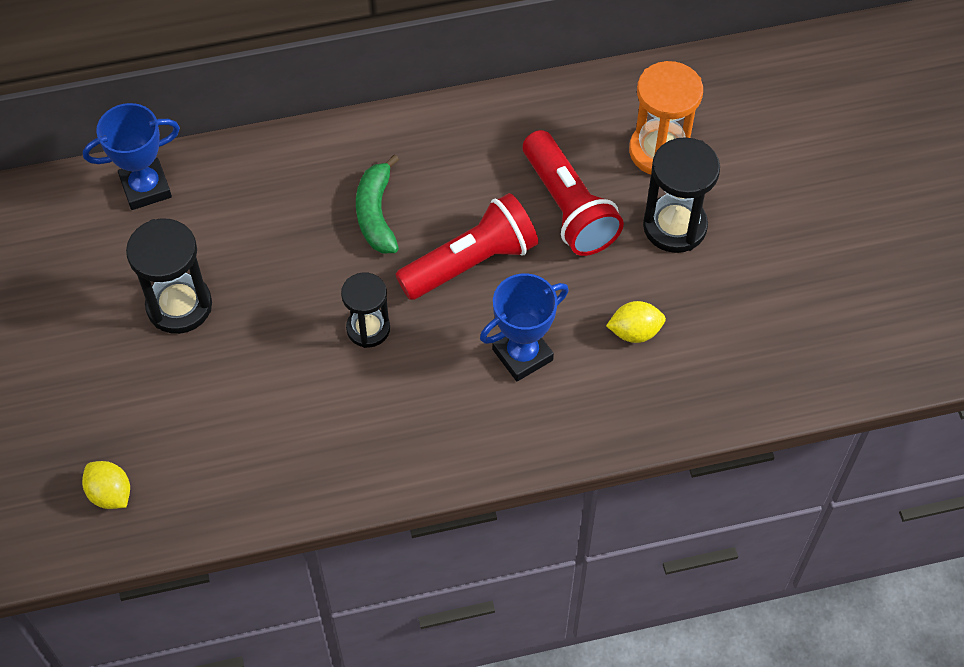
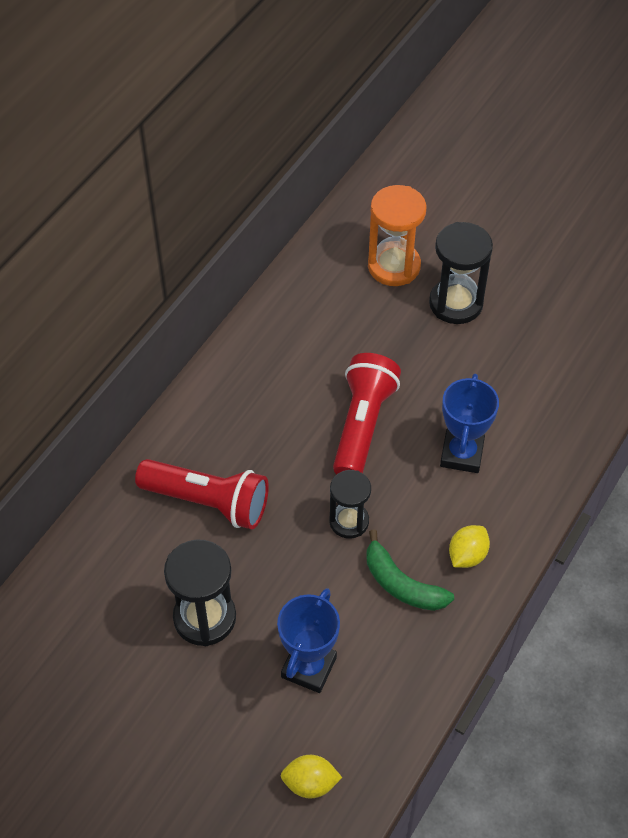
camera: 45 degrees left, 5 degrees down
(145, 187) = (83, 561): blue trophy -> blue trophy (308, 667)
(376, 214) = (265, 445): green banana -> green banana (401, 584)
(568, 207) = (381, 343): red flashlight -> red flashlight (208, 502)
(635, 332) = (508, 384): yellow lemon -> yellow lemon (467, 555)

